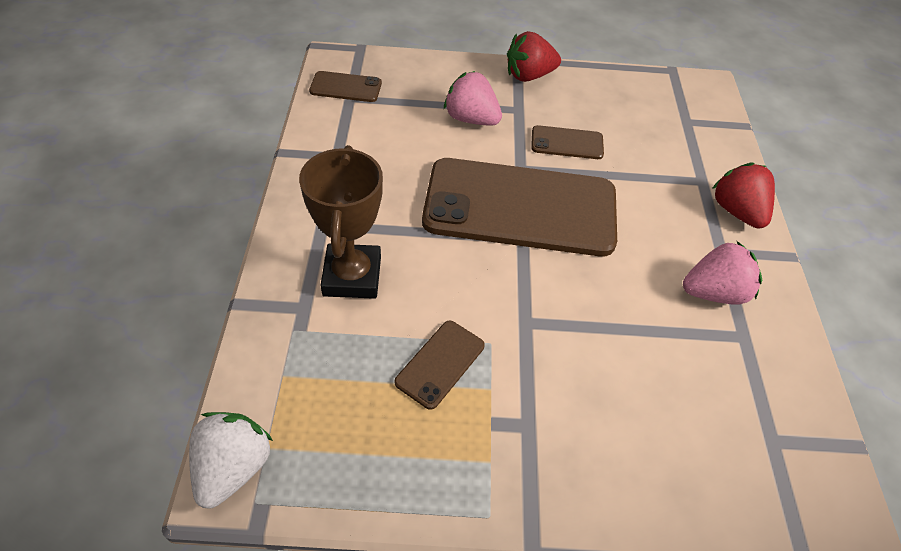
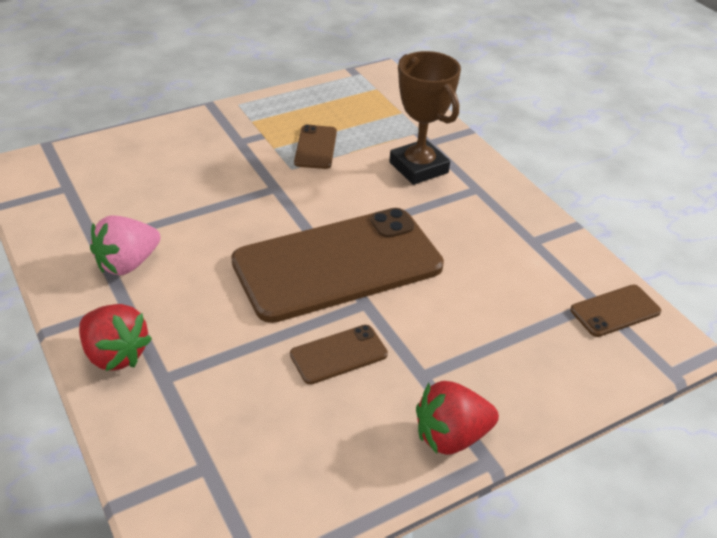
camera: 150 degrees right, 10 degrees down
(233, 467) = (384, 78): white strawberry -> none
(471, 119) = (459, 335): pink strawberry -> none
(529, 76) = (451, 436): red strawberry -> red strawberry turned 150 degrees counterclockwise

